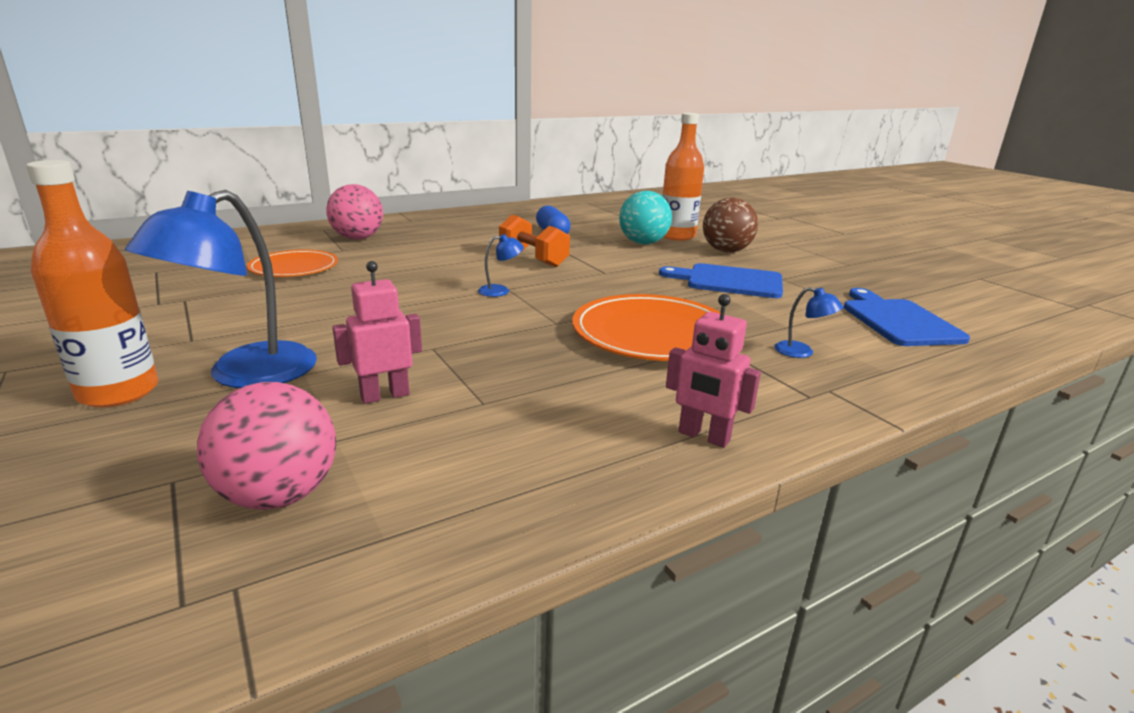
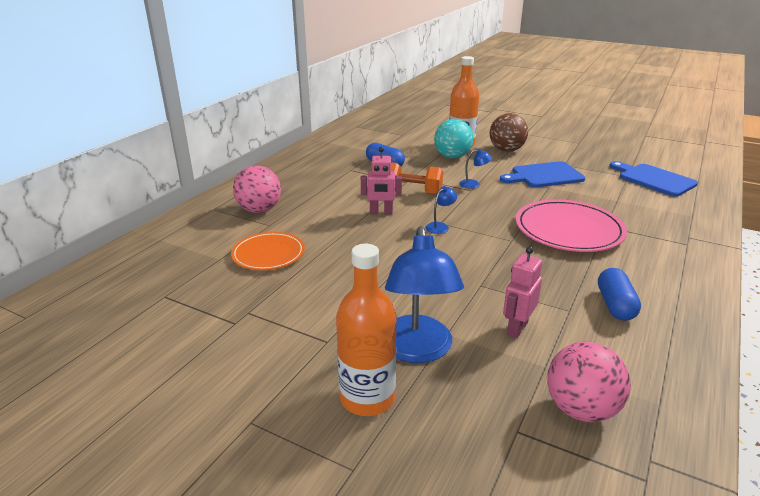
camera: 30 degrees left, 5 degrees up
(554, 419) = (615, 305): none -> blue capsule
(653, 334) = (568, 230): orange plate -> pink plate
(703, 436) = (685, 286): pink robot -> pink robot (381, 212)
(802, 352) = (647, 217): blue lamp -> blue lamp (474, 184)

